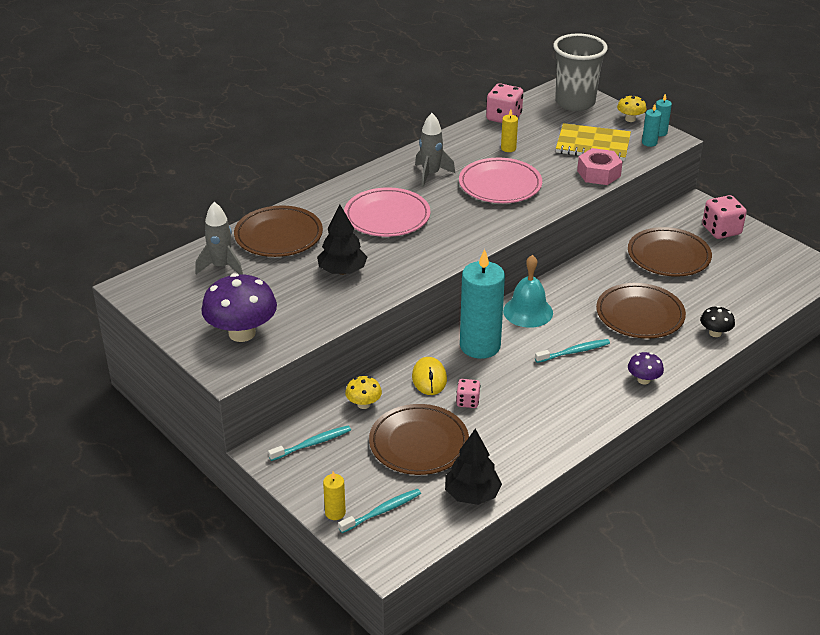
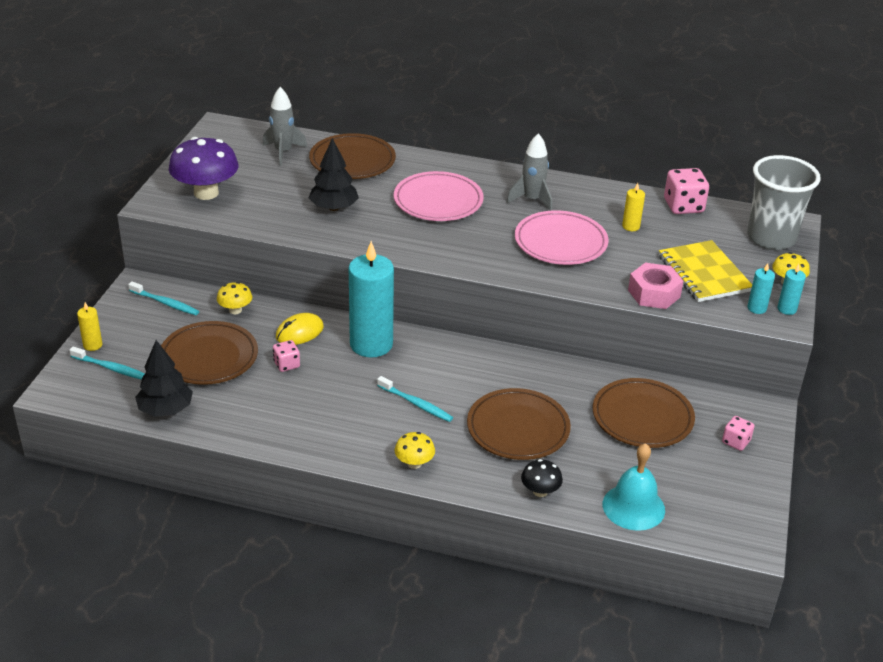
camera: 55 degrees right, 0 degrees up
(528, 311) = (450, 355): turquoise bell -> turquoise bell (633, 507)
(643, 380) = (414, 463): purple mushroom -> yellow mushroom
(721, 230) = (736, 442): pink dice -> pink dice, size x0.58

